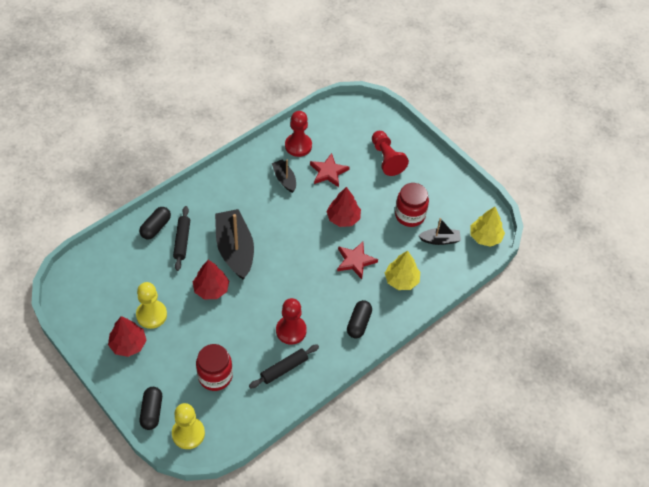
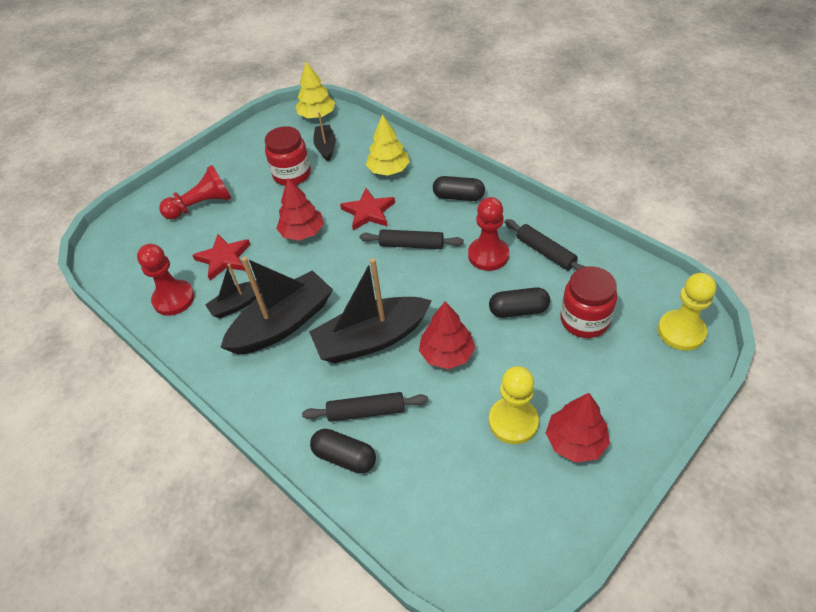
camera: 90 degrees left, 5 degrees down
(152, 412) = (670, 381): black capsule -> black capsule (518, 310)
(261, 203) = (283, 324): none -> black boat
(313, 284) = (411, 245): none -> black rolling pin

